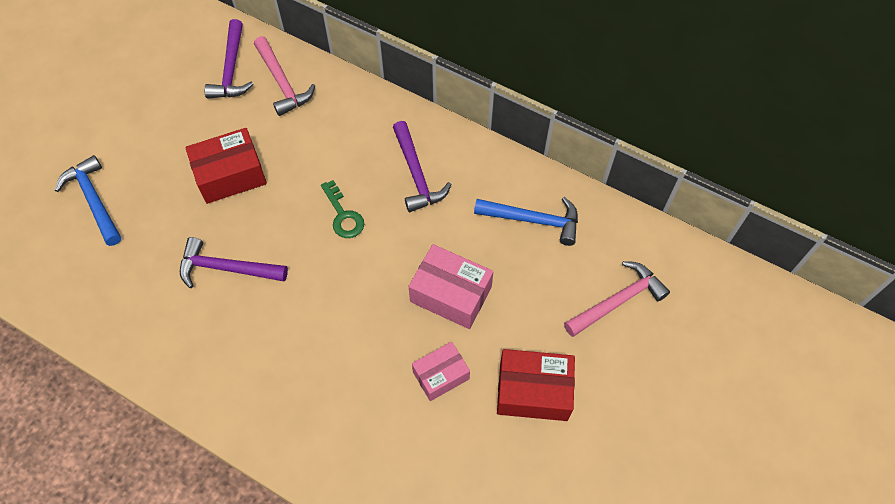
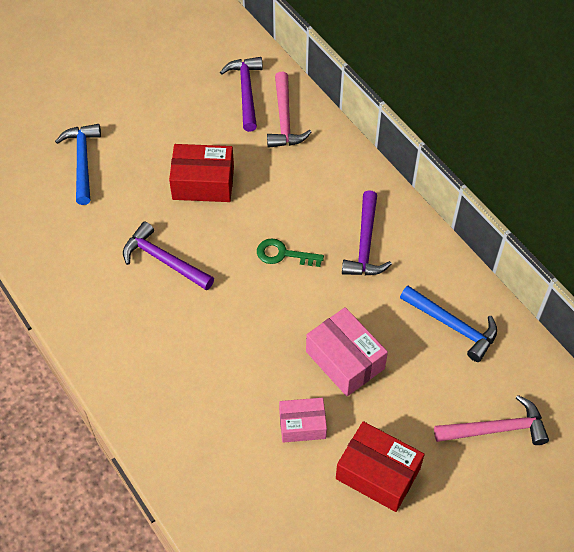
camera: 25 degrees right, 5 degrees down
(231, 69) = (246, 92): purple hammer -> purple hammer turned 150 degrees clockwise
(343, 215) = (283, 254): green key -> green key turned 105 degrees clockwise

